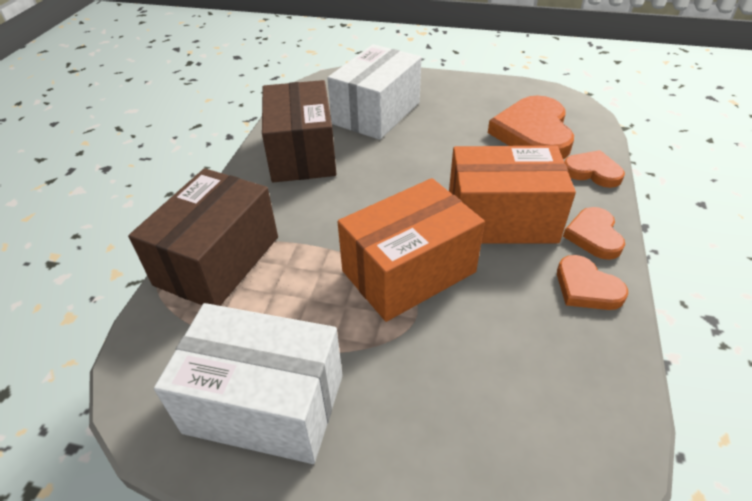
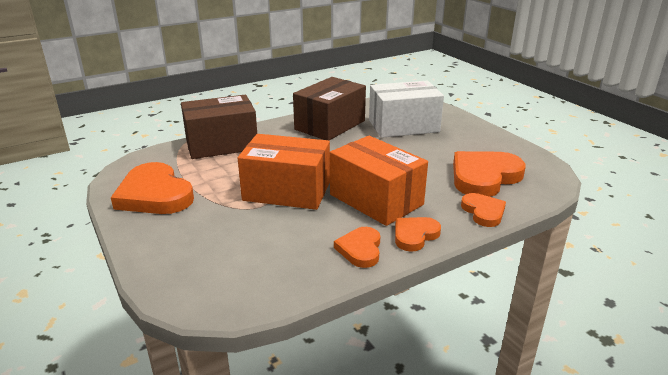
camera: 45 degrees right, 15 degrees down
(265, 403) = (154, 195): white box -> orange heart

